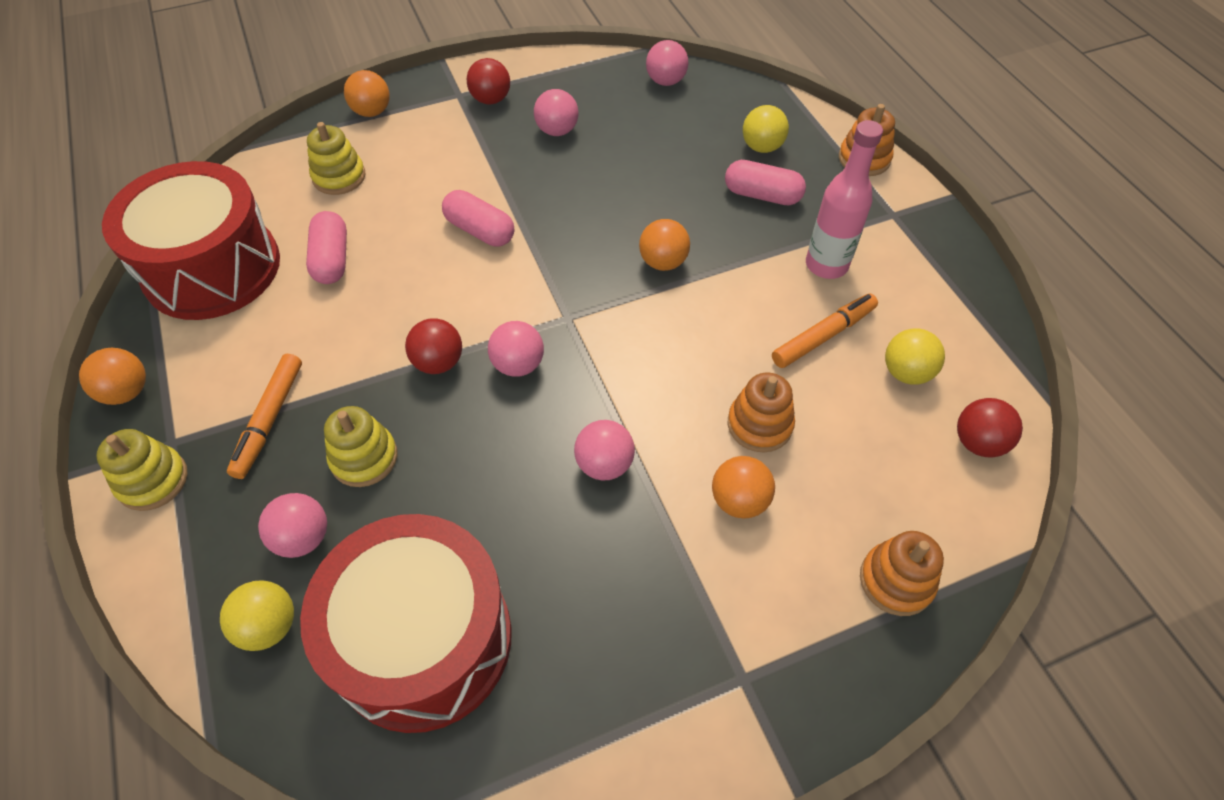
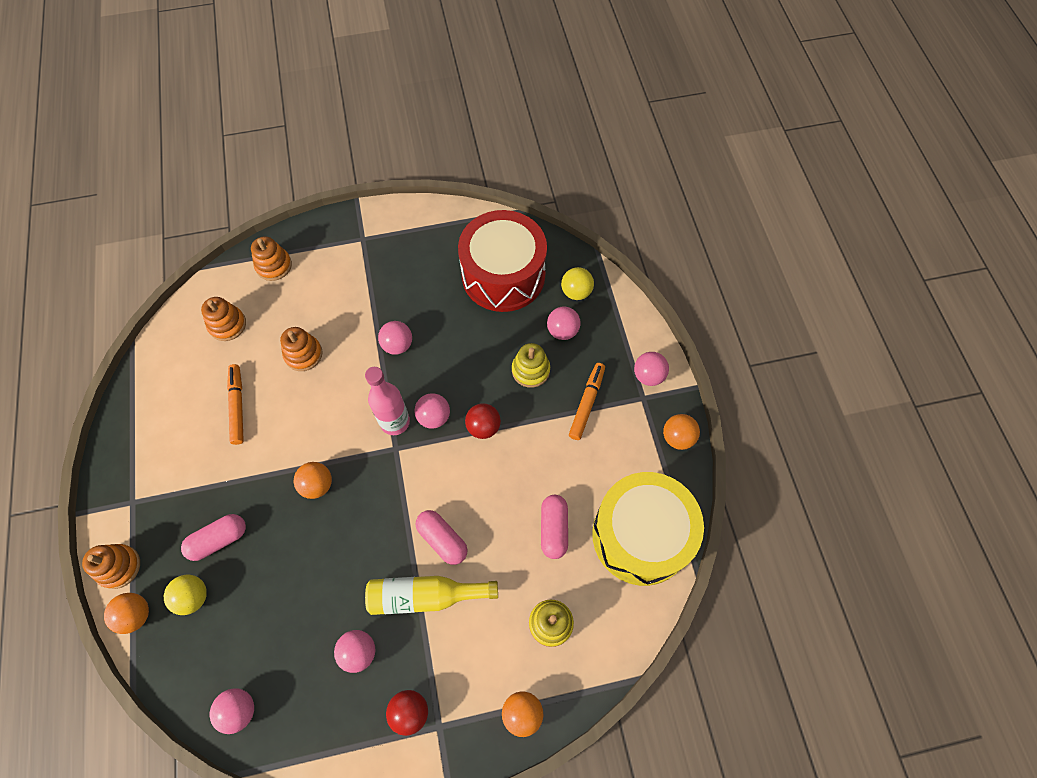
camera: 170 degrees left, 10 degrees up
(153, 480) = (648, 375): yellow stacking toy -> pink ball
(212, 268) = (641, 535): red drum -> yellow drum
(491, 180) = (425, 596): none -> yellow bottle
(739, 500) = (332, 314): orange ball -> orange ball (136, 615)
(762, 195) = (219, 539): pink capsule -> pink capsule turned 60 degrees counterclockwise
(823, 336) = (237, 406): orange marker -> orange marker turned 105 degrees clockwise
(826, 265) = (206, 463): pink bottle -> pink bottle (395, 422)
(906, 372) = (202, 373): yellow ball -> none
(914, 453) = (227, 325): none -> orange stacking toy
(978, 442) = (189, 325): red ball -> none

